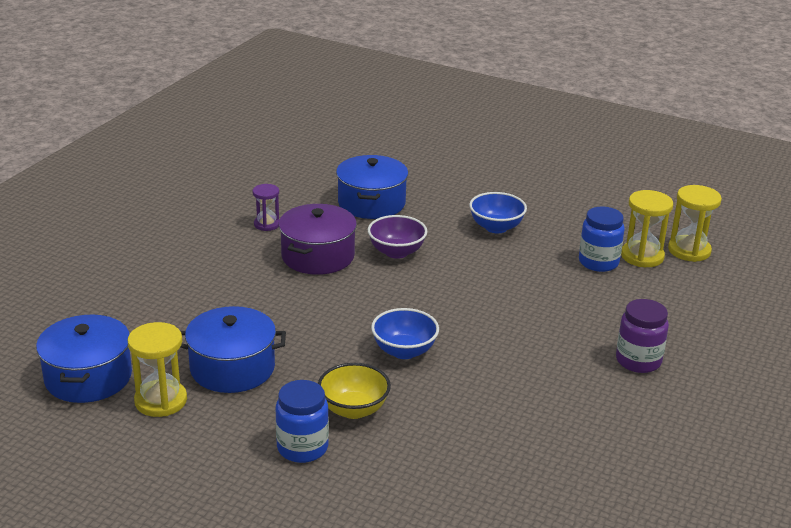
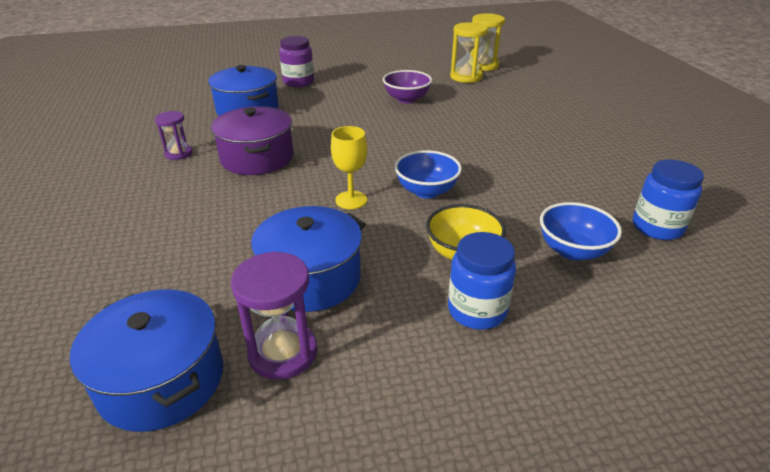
camera: 40 degrees left, 5 degrees up
(161, 401) = (283, 353): yellow hourglass -> purple hourglass
(336, 328) = (351, 200): none -> yellow goblet
(396, 252) = (315, 131): purple bowl -> purple bowl (406, 99)
(496, 227) = (358, 93): blue bowl -> blue bowl (573, 251)
(598, 262) = (449, 88): blue jar -> blue jar (657, 227)
(638, 361) = (564, 128): purple jar -> purple jar (298, 82)

